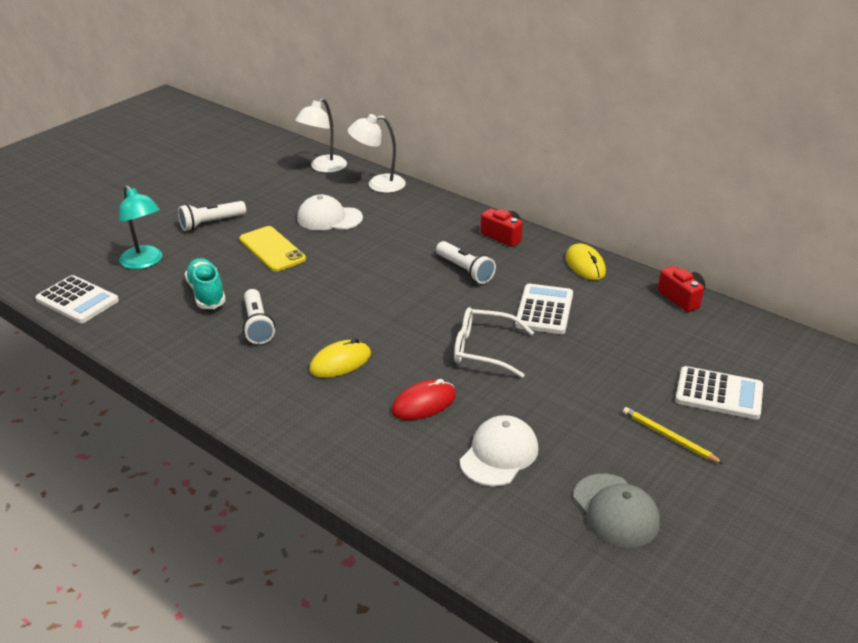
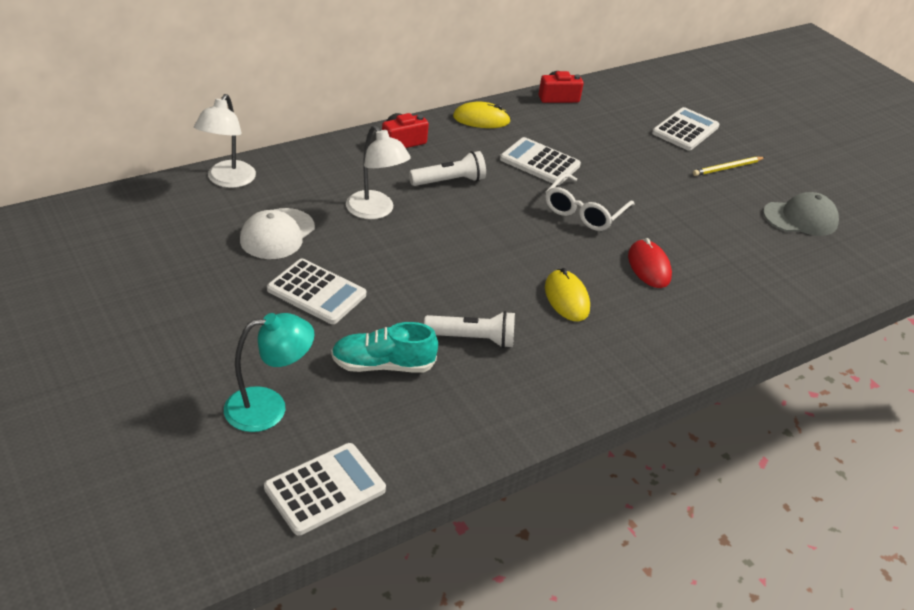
camera: 75 degrees left, 5 degrees up
(211, 223) = (210, 328): white flashlight -> none
(272, 249) = (316, 292): yellow phone -> white calculator
(323, 168) = (145, 206): white lamp -> white lamp (375, 211)
(499, 454) = (727, 248): white cap -> none

